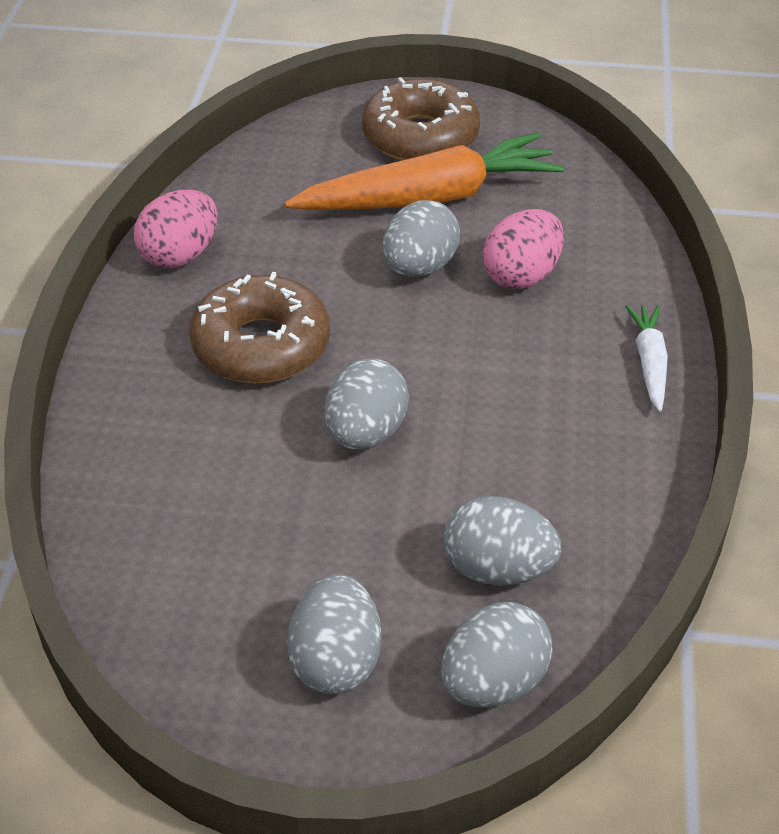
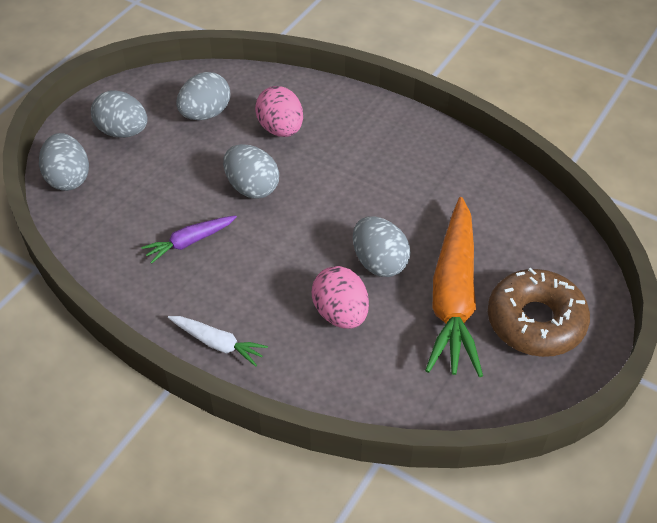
camera: 115 degrees right, 5 degrees up
(180, 255) = (452, 154): pink egg -> pink egg (280, 129)
(261, 345) = (349, 166): brown donut -> none
(498, 568) = (126, 205): grey egg -> grey egg (205, 114)
(514, 458) = (190, 242): none -> purple carrot

